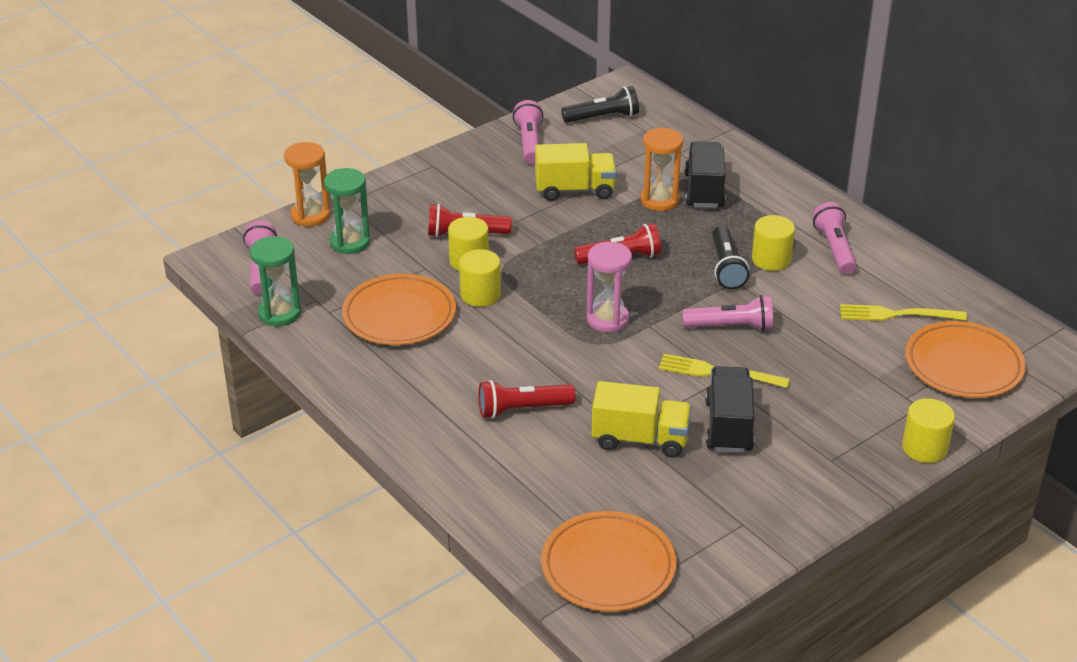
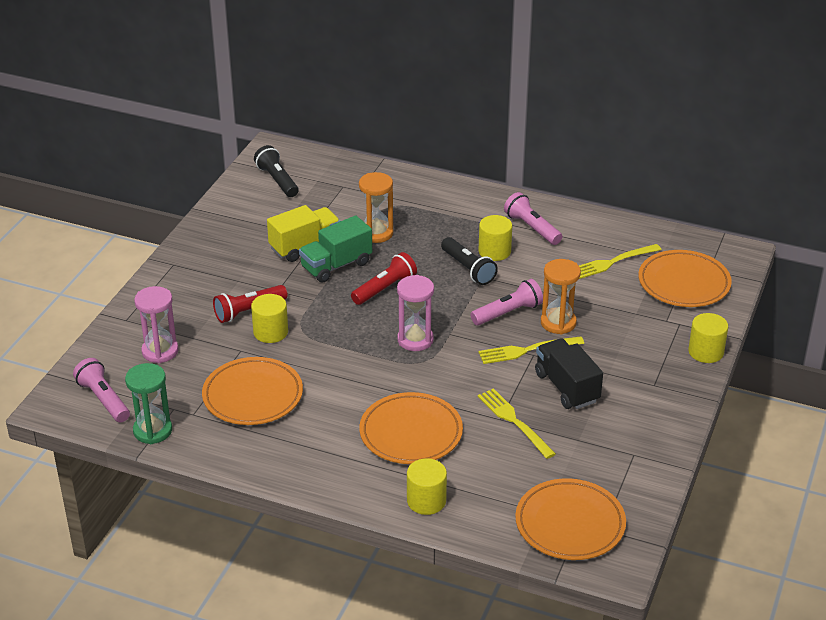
camera: 30 degrees left, 0 degrees up
(310, 215) = (106, 340): orange hourglass -> orange hourglass (558, 323)
(350, 242) = (160, 351): green hourglass -> pink hourglass
(480, 294) = (303, 356): yellow cylinder -> yellow cylinder (426, 501)
(522, 409) = (411, 433): red flashlight -> orange plate
(529, 142) = (236, 220): pink flashlight -> none
(590, 219) = (336, 265): none -> green truck
(603, 117) = (277, 180): black flashlight -> black flashlight turned 75 degrees counterclockwise
(640, 439) = (514, 421): yellow truck -> yellow fork
(704, 190) = (403, 214): black truck -> none

